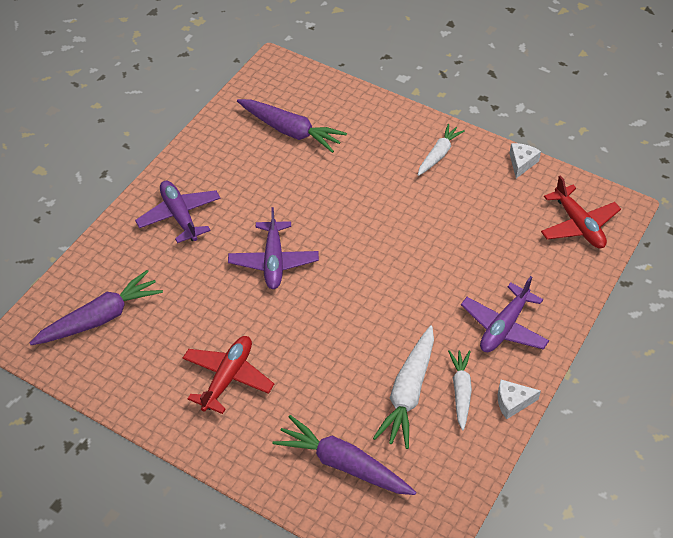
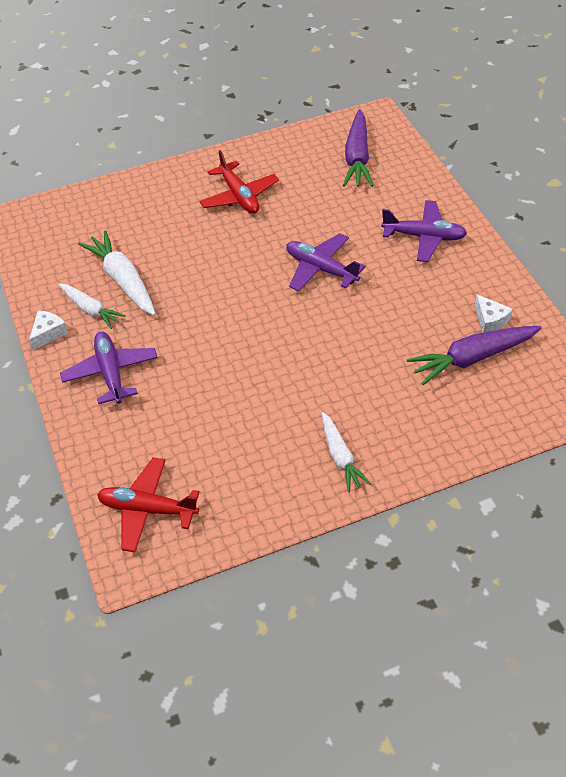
camera: 130 degrees right, 0 degrees up
(343, 464) = (112, 218): purple carrot -> none
(521, 163) = (266, 521): white cheese -> white cheese (490, 320)

